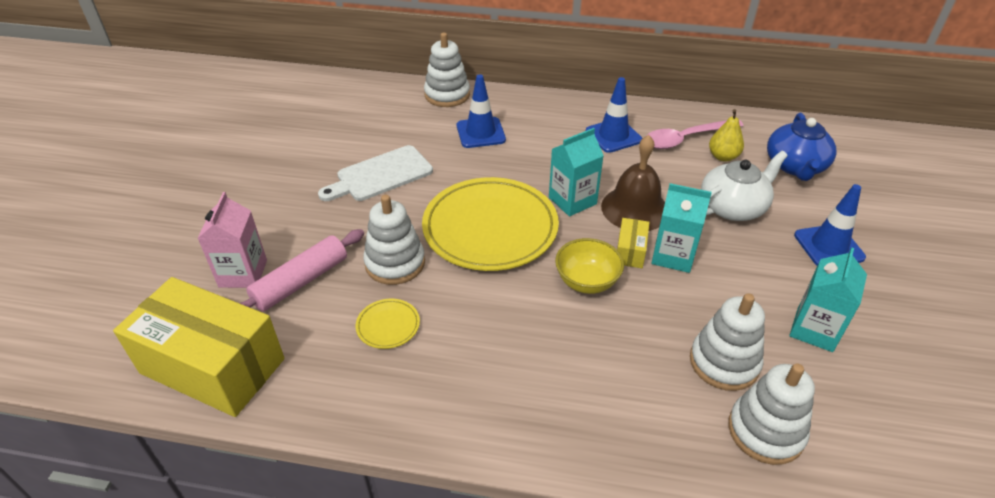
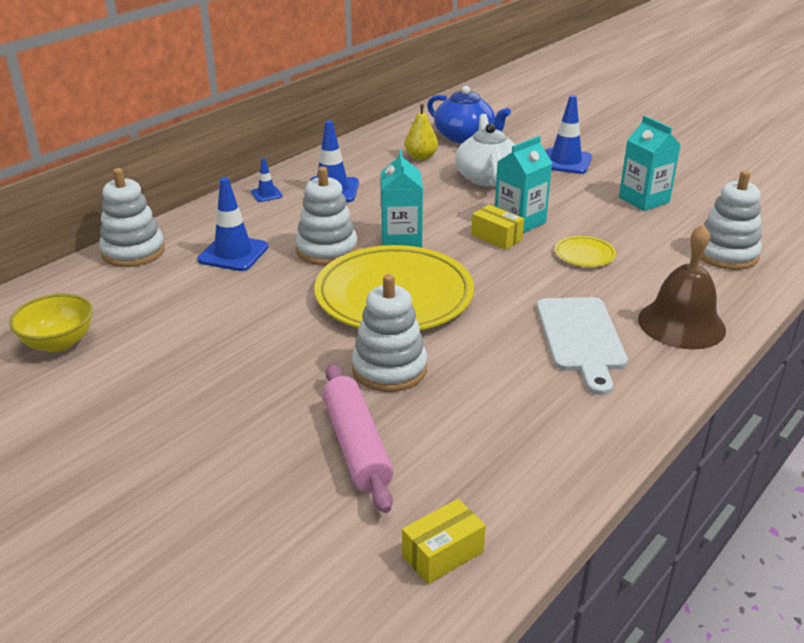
camera: 60 degrees left, 10 degrees down
(212, 366) = (442, 554): yellow box -> yellow box, size x0.42
(243, 273) = (295, 492): pink carton -> none
(380, 175) = (226, 337): white cutting board -> white cutting board (581, 338)
(388, 326) = (481, 400): yellow plate -> yellow plate (584, 255)
(574, 110) = (266, 194): none -> blue traffic cone
(587, 281) = (515, 270): yellow bowl -> yellow bowl (58, 343)
(635, 208) = (444, 216): brown bell -> brown bell (681, 324)
(686, 139) = (378, 162): pink spoon -> none
(724, 362) = (651, 245): white stacking toy -> white stacking toy (327, 250)

